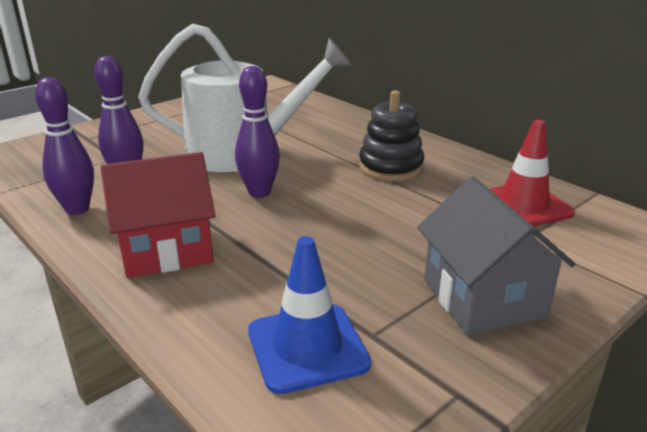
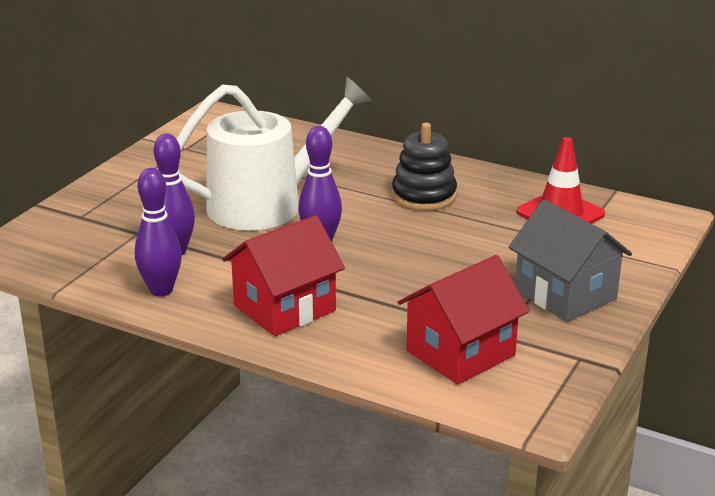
camera: 20 degrees left, 0 degrees up
(307, 347) = (460, 353): blue traffic cone -> red house

